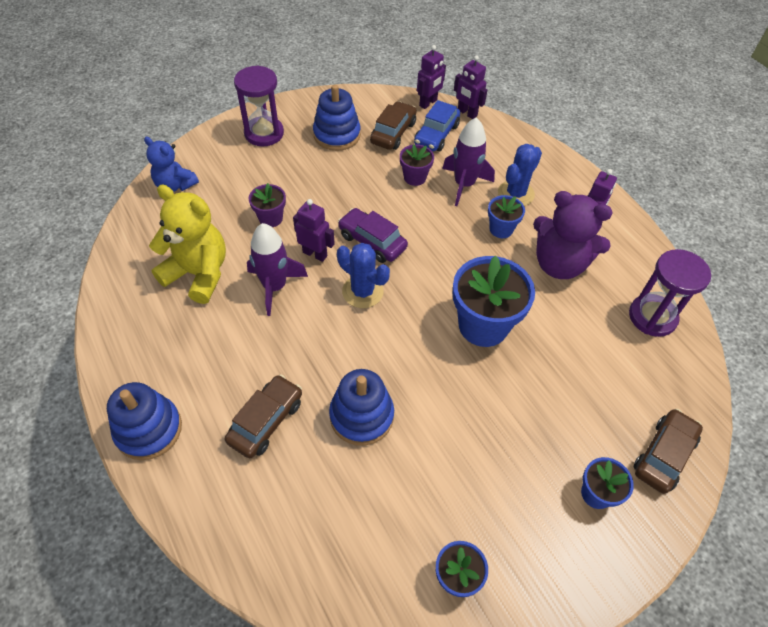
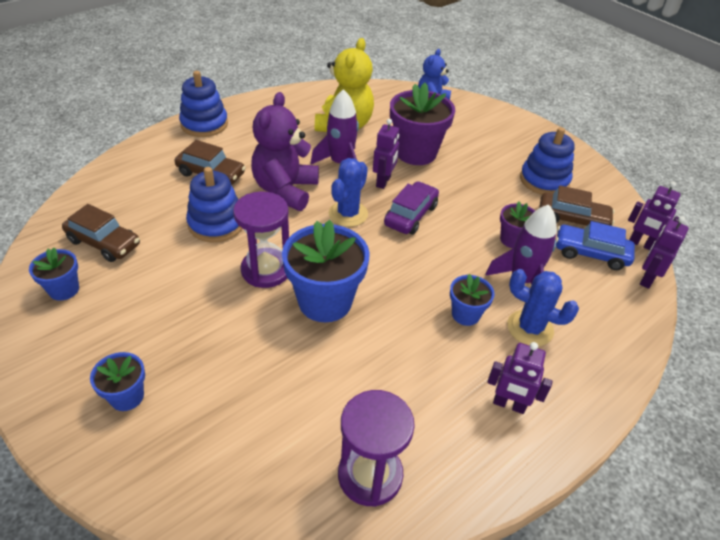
camera: 80 degrees right, 10 degrees down
(264, 133) = (519, 137): purple hourglass -> purple hourglass (266, 270)
(270, 218) = (416, 153): purple flower pot -> purple flower pot, size x1.91
(559, 264) = (430, 371): purple teddy bear -> purple teddy bear (285, 190)
(663, 455) = (167, 469): brown car -> brown car (104, 243)

